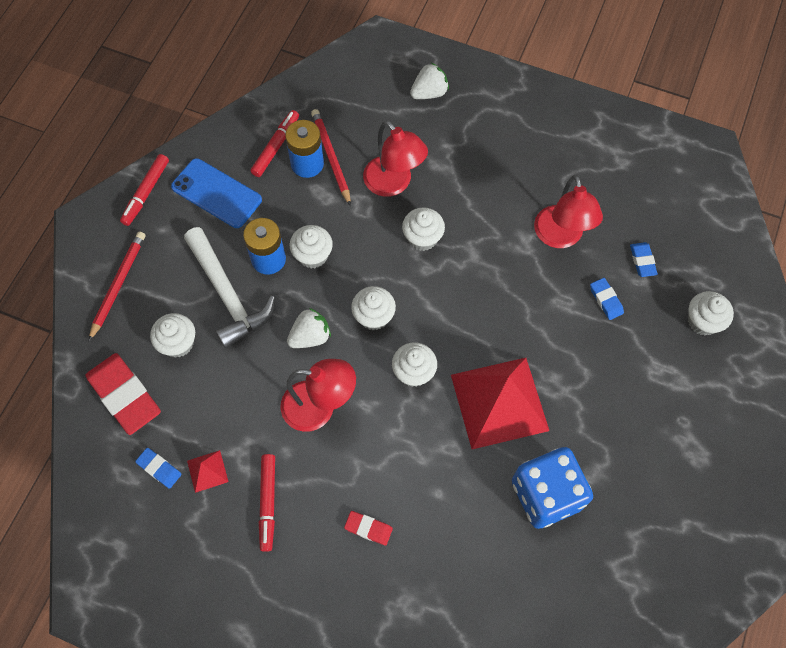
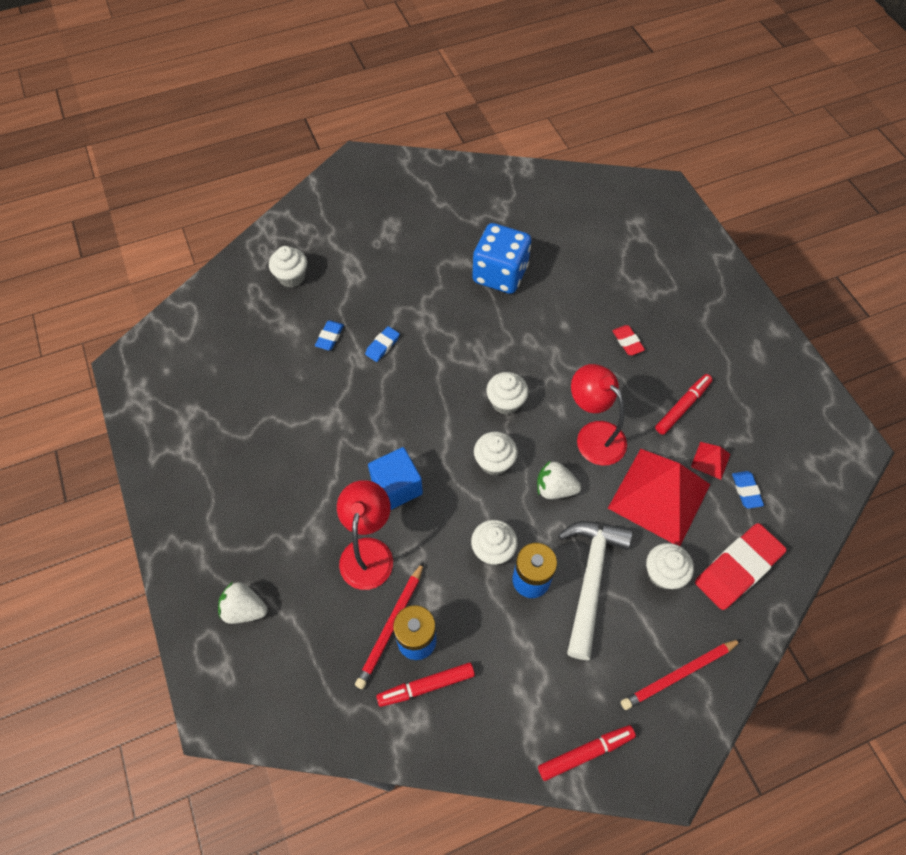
camera: 135 degrees left, 5 degrees down
(125, 395) = (737, 568): red eraser -> red eraser turned 45 degrees clockwise
(216, 193) = (521, 687): blue phone -> none
(422, 238) = (397, 487): white cupcake -> blue cube
(499, 402) = (470, 339): red pyramid -> red pyramid (659, 496)
(560, 237) = (303, 399): red lamp -> none
(642, 261) = (275, 338): blue eraser -> blue eraser (382, 346)

